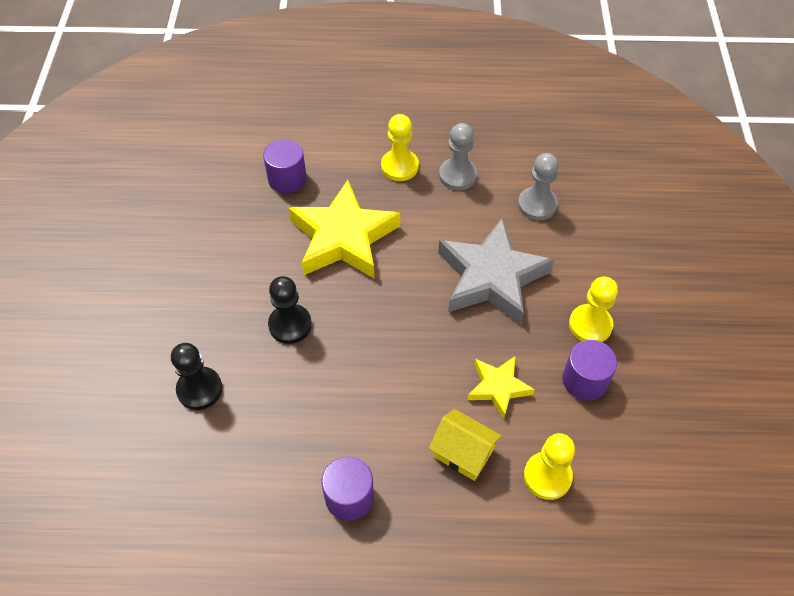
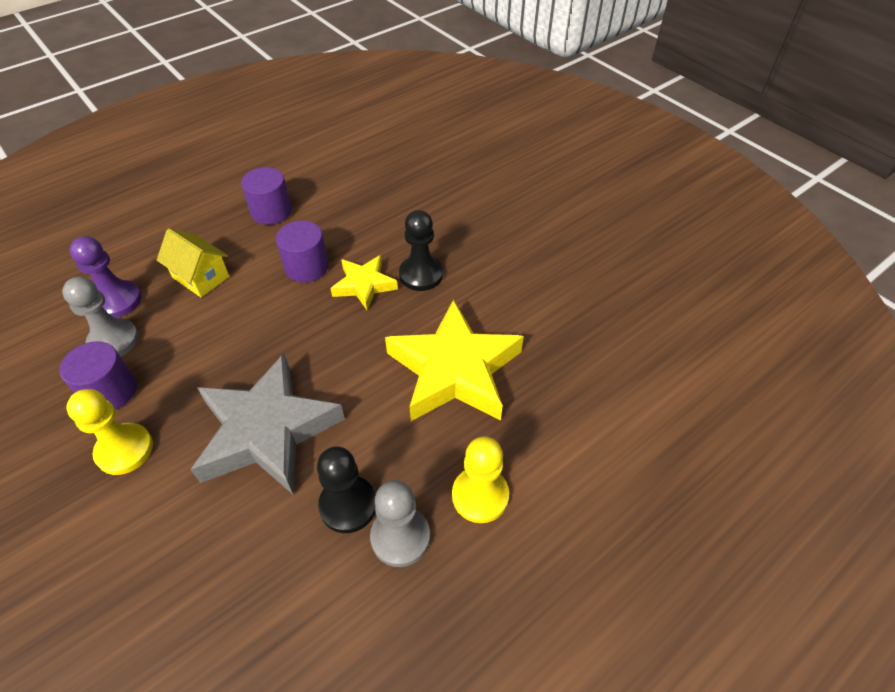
camera: 140 degrees right, 5 degrees down
(199, 389) = (438, 204): black pawn -> black pawn (348, 505)
(287, 178) = (577, 390): purple cylinder -> purple cylinder (306, 267)
(463, 453) = (201, 277): yellow house -> yellow house turned 45 degrees clockwise
(498, 387) = (197, 336): yellow star -> yellow star (364, 285)
(537, 205) = (266, 568): grey pawn -> grey pawn (114, 340)
(547, 476) = (118, 301): yellow pawn -> purple pawn

